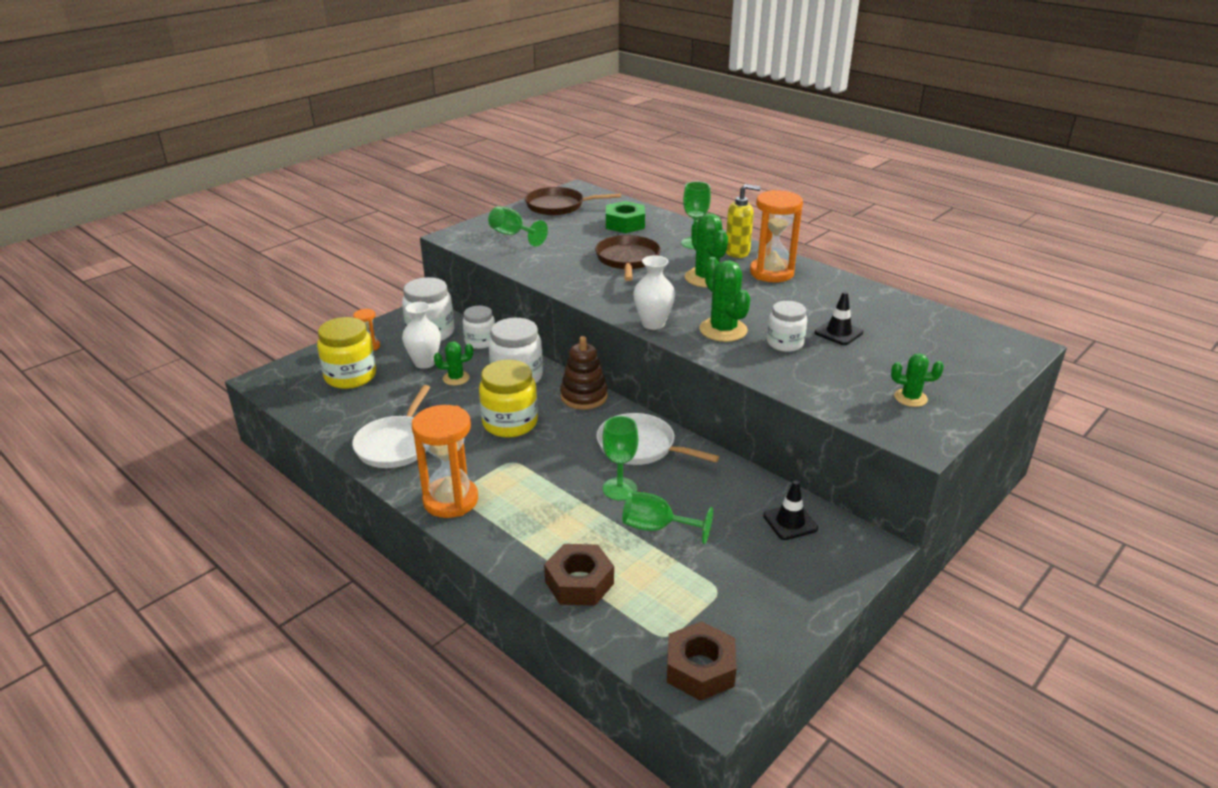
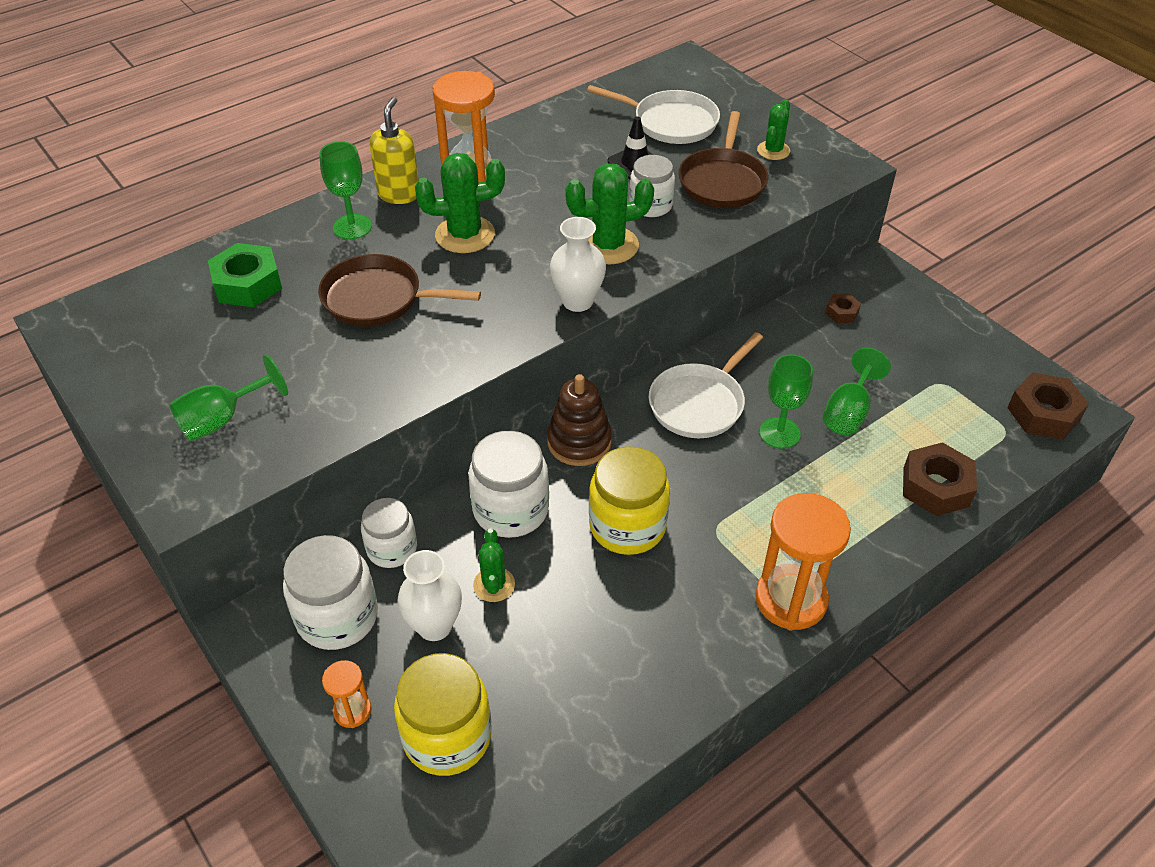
camera: 80 degrees left, 15 degrees up
(396, 444) = (657, 664): white pan -> white pan (671, 122)
(558, 206) = (129, 351): brown pan -> brown pan (722, 181)
(790, 522) = (841, 312): black traffic cone -> brown nut

